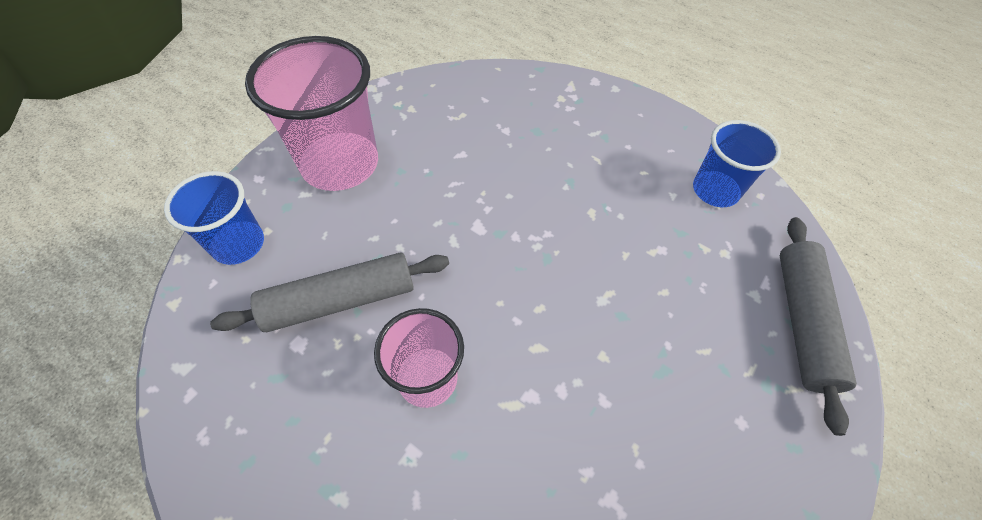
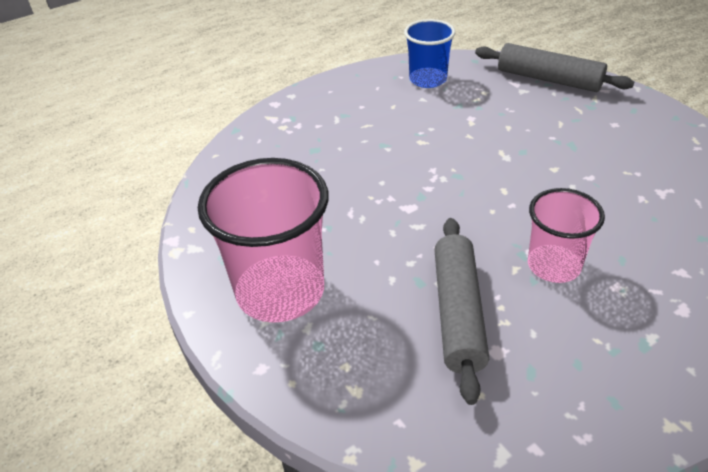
camera: 65 degrees left, 15 degrees down
(238, 244) = (354, 393): blue cup -> none

